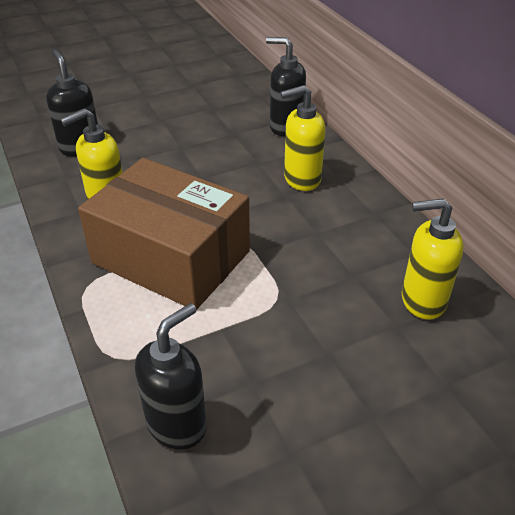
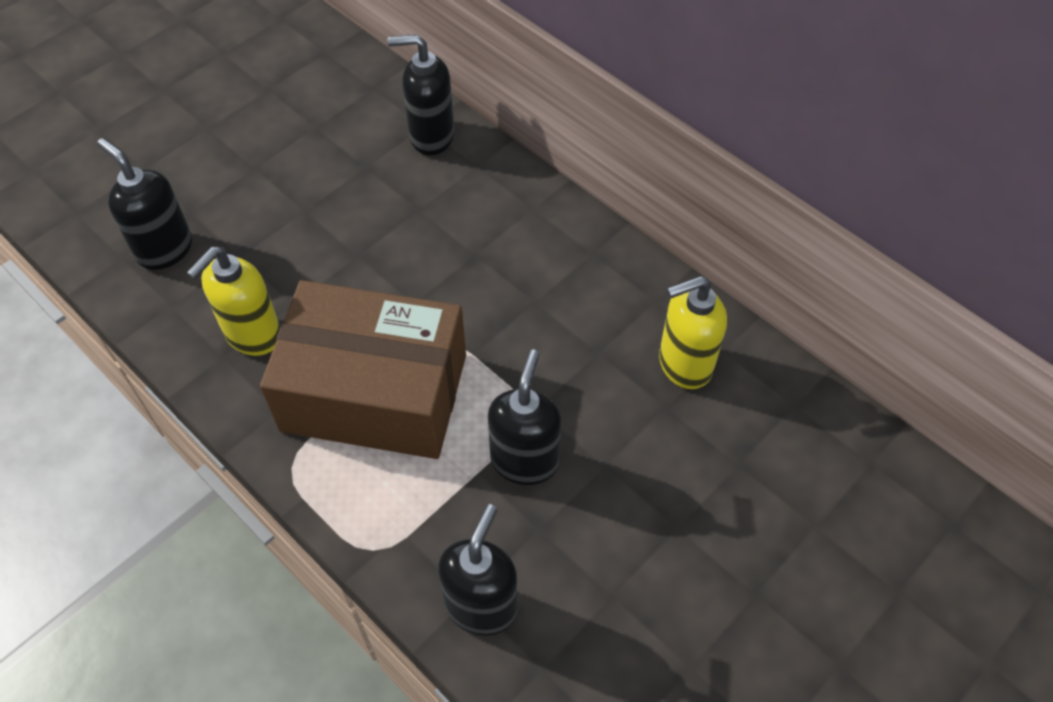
camera: 20 degrees left, 15 degrees up
(262, 331) = (524, 461): none -> black soap dispenser
(301, 179) = (485, 223): yellow soap dispenser -> none

